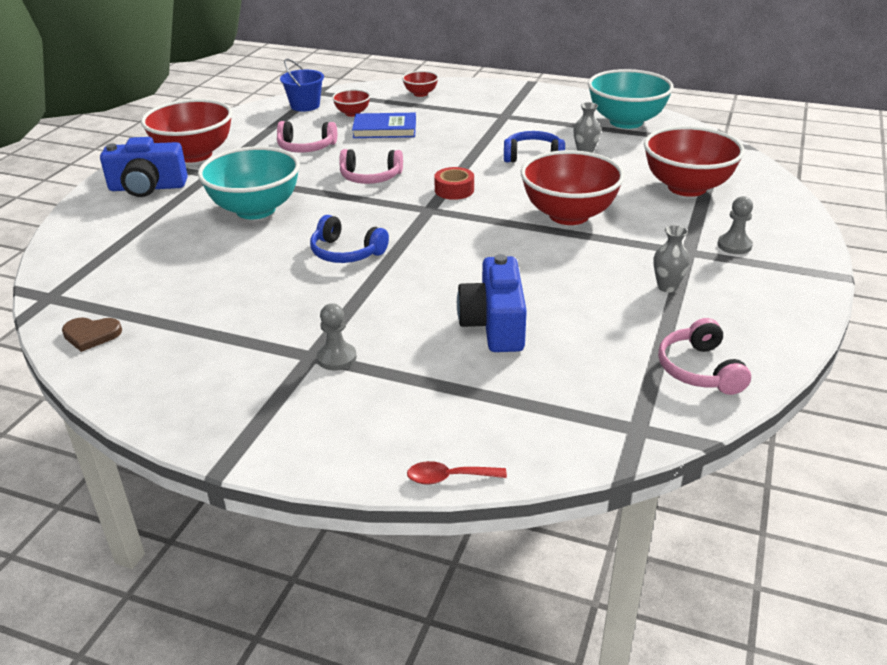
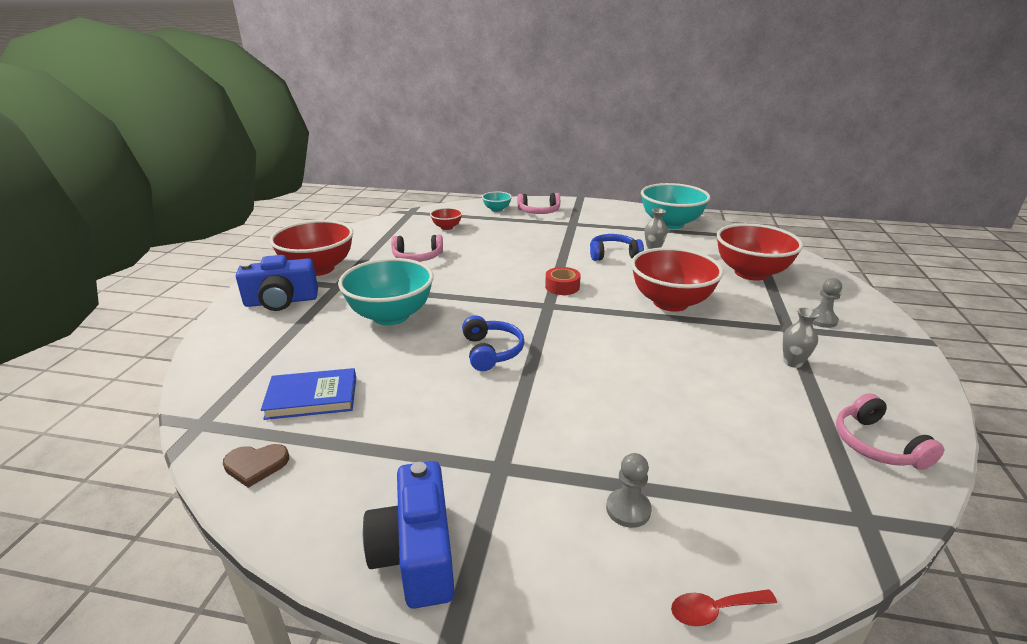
camera: 10 degrees left, 5 degrees down
(305, 106) = (404, 223): blue bucket -> none
(336, 358) = (528, 467): grey pawn -> grey pawn (628, 509)
(346, 252) = (491, 351): blue headphones -> blue headphones turned 120 degrees counterclockwise
(370, 177) = (484, 280): pink headphones -> pink headphones (539, 211)
(385, 129) = (479, 239): blue book -> blue book (312, 397)
(420, 94) = (497, 209): red bowl -> turquoise bowl
(494, 325) = (664, 414): blue camera -> blue camera (417, 553)

